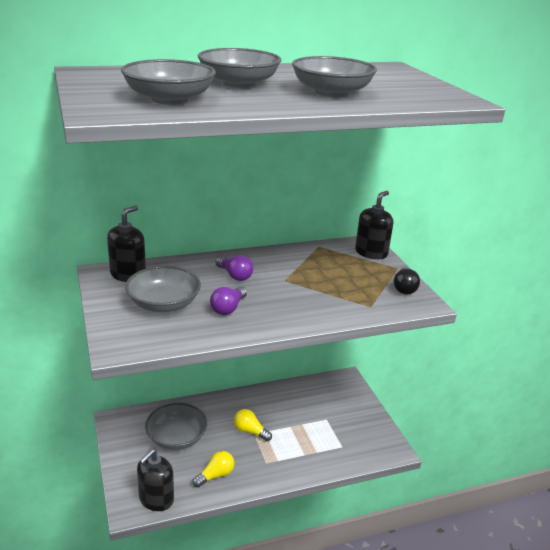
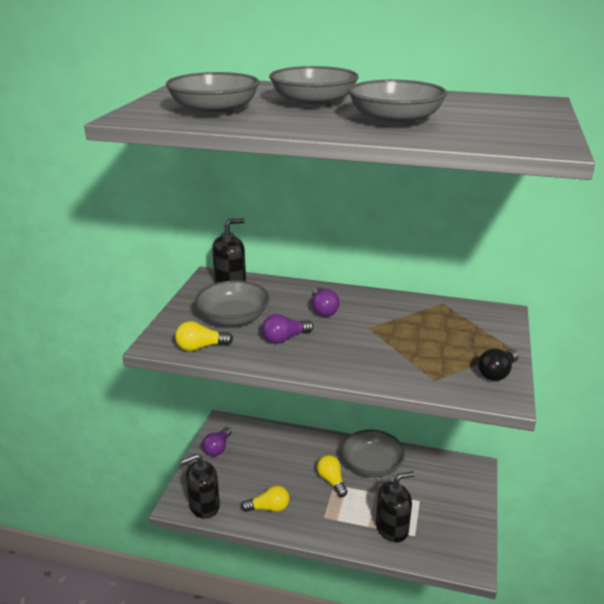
camera: 35 degrees right, 0 degrees up
(128, 444) = (218, 448): none -> purple light bulb
(162, 338) = (200, 347): none -> yellow light bulb
(176, 437) = (261, 459): grey bowl -> grey bowl (372, 465)
(371, 253) = (498, 324): black soap dispenser -> black soap dispenser (392, 528)

